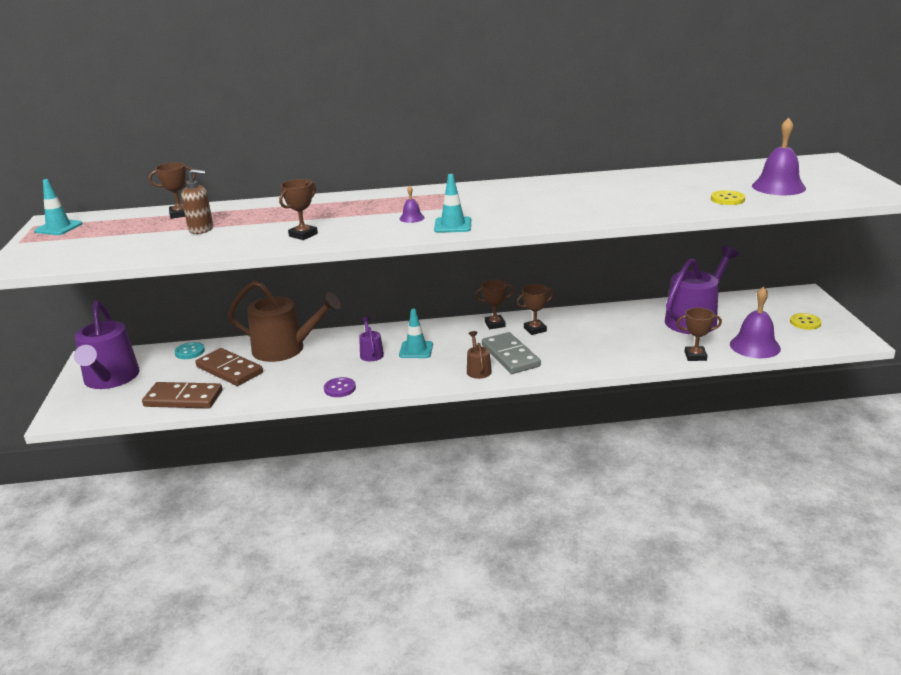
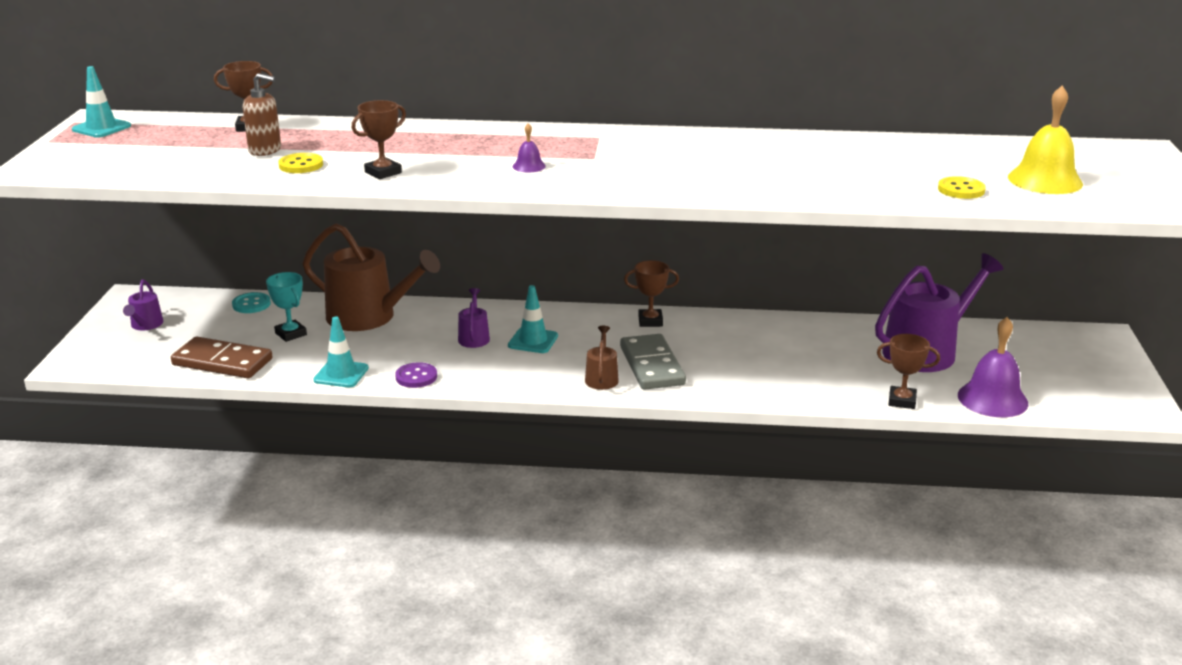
camera: 10 degrees right, 0 degrees up
(110, 379) = (145, 325): purple watering can -> purple watering can, size x0.46
(229, 370) = (291, 334): brown domino -> turquoise trophy
(453, 225) = (575, 182): turquoise traffic cone -> turquoise traffic cone (341, 374)
(535, 329) = (700, 335): brown trophy -> none
(778, 187) = (1045, 180): purple bell -> yellow bell
(805, 322) = (1082, 377): yellow button -> yellow button (301, 165)

